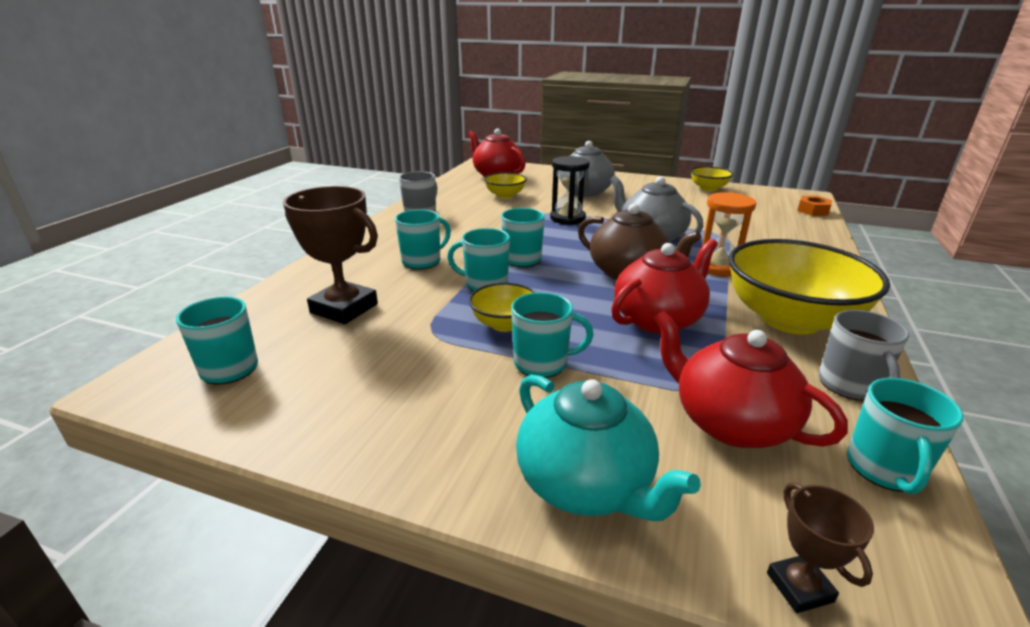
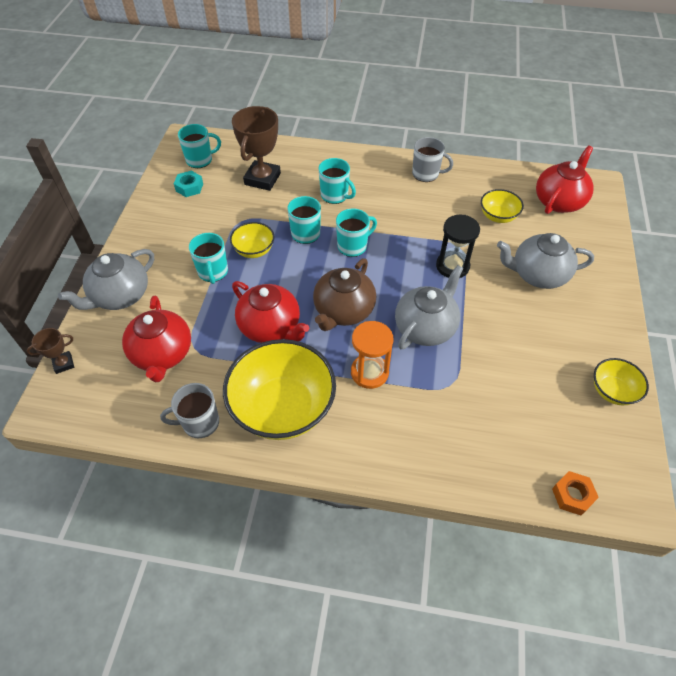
camera: 80 degrees right, 25 degrees up
(303, 383) = (189, 187): none -> turquoise nut
(586, 484) = (120, 296): turquoise teapot -> grey teapot
(730, 423) = (162, 354): red teapot -> red teapot turned 135 degrees clockwise
(884, 469) = (126, 416): turquoise mug -> none

